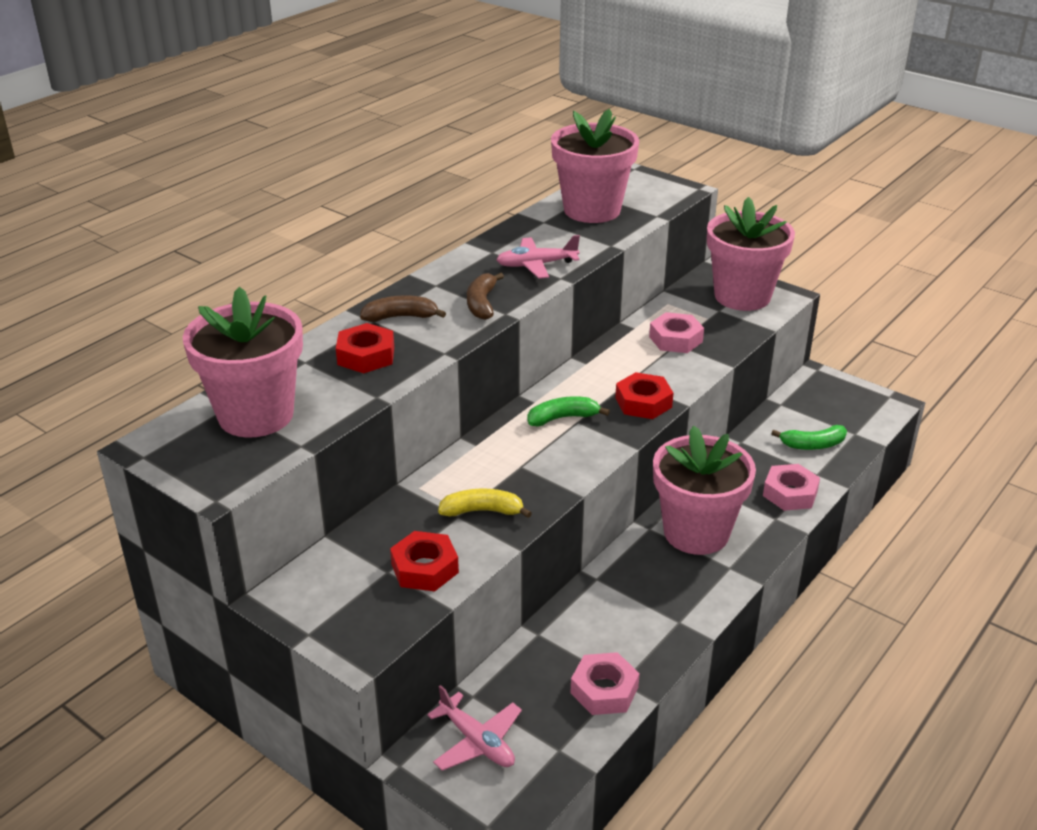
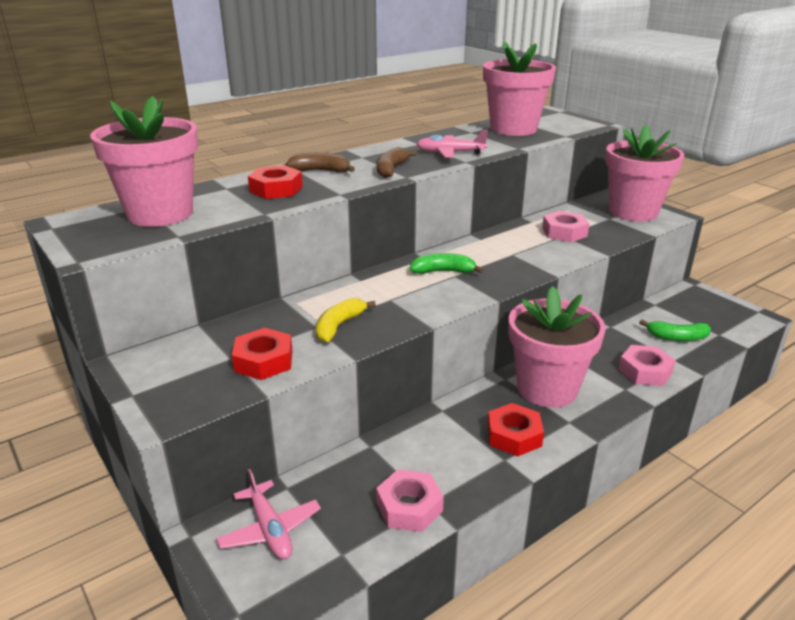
camera: 15 degrees right, 5 degrees down
(482, 511) = (339, 326): yellow banana -> yellow banana turned 75 degrees counterclockwise
(643, 402) = (518, 270): red nut -> red nut (513, 435)

